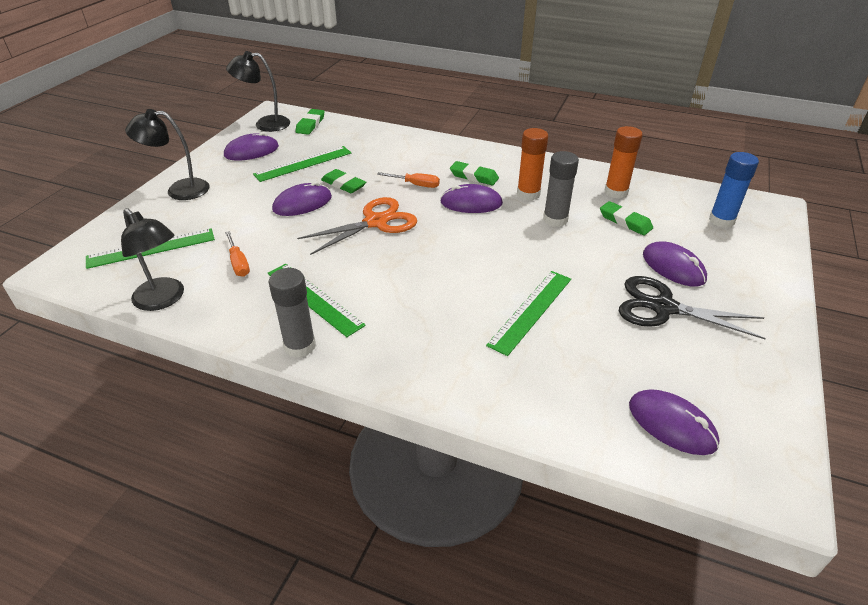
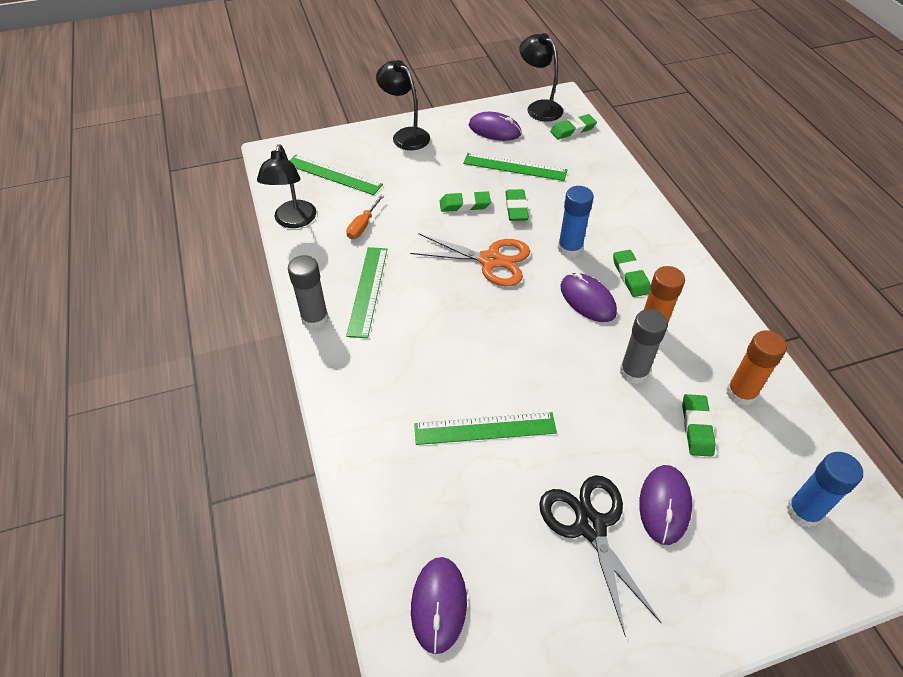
camera: 50 degrees right, 10 degrees up
(302, 203) = (464, 205): purple mouse -> green eraser
(416, 185) = (570, 248): orange screwdriver -> blue glue stick

